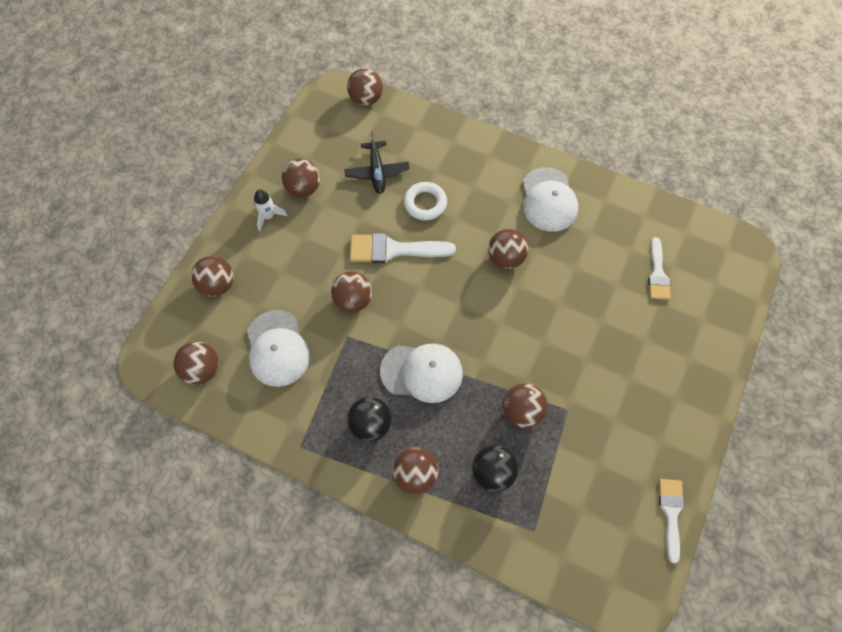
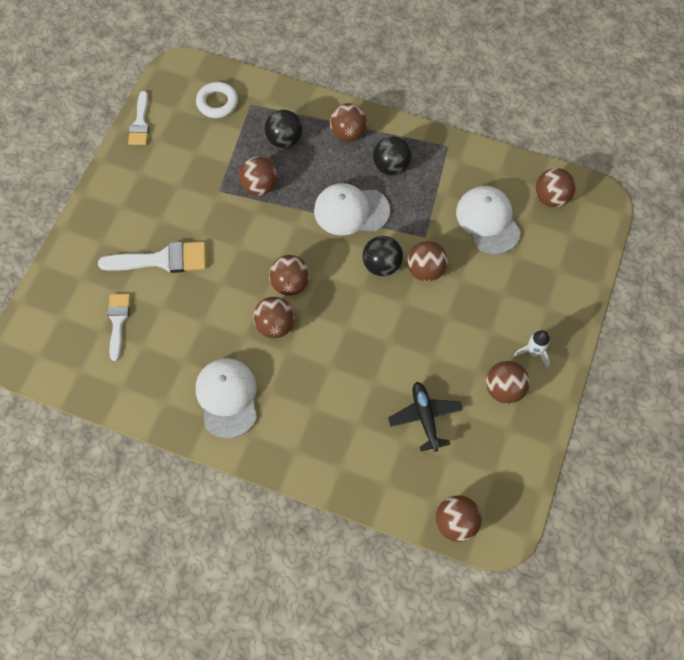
camera: 175 degrees right, 0 degrees up
(218, 285) = (563, 275): brown ball -> brown ball (290, 284)
(393, 250) = (393, 325): white brush -> white brush (162, 260)
(396, 309) = (381, 265): none -> black ball
(425, 203) = (365, 382): white ring -> white ring (217, 103)

